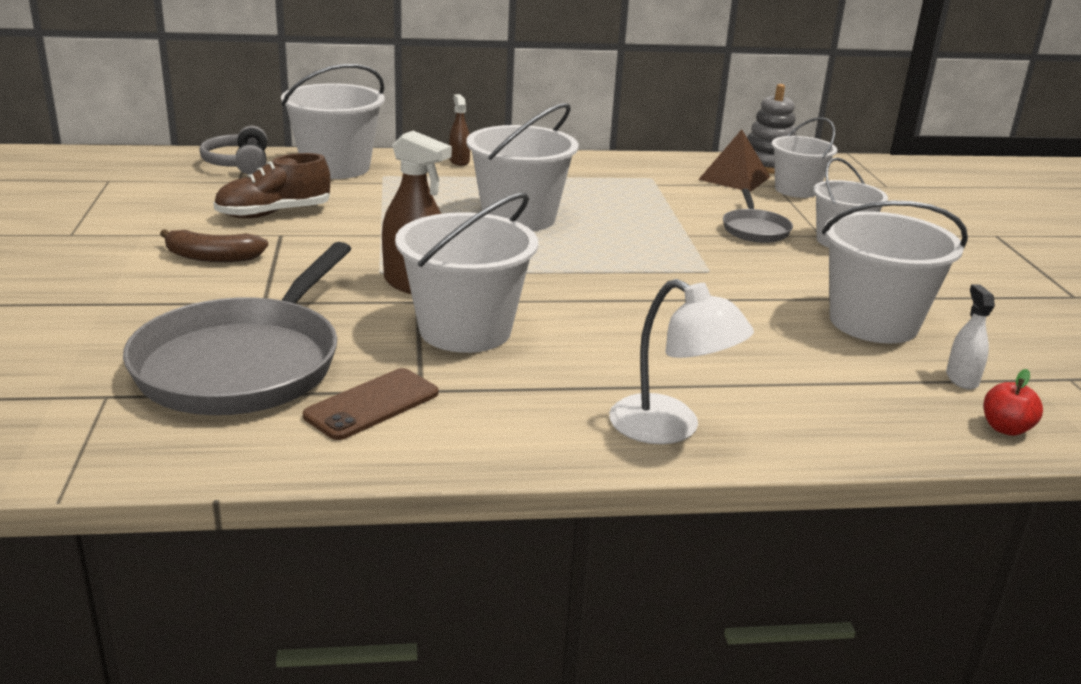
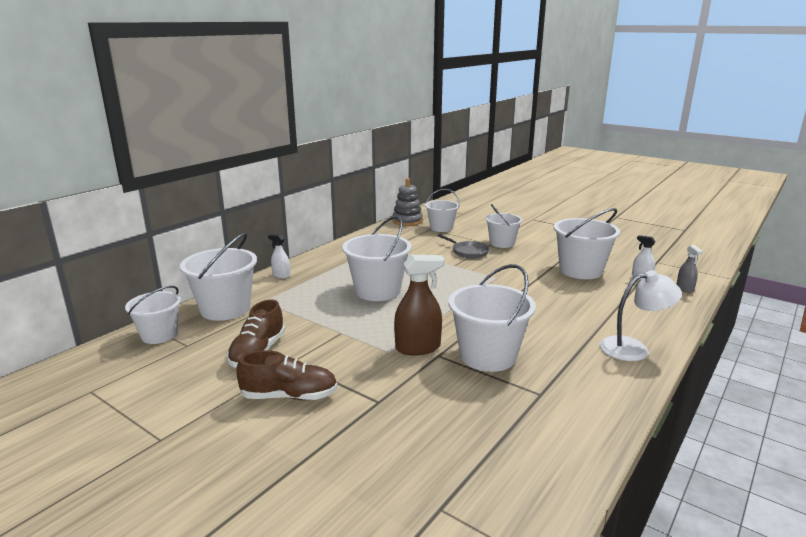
camera: 45 degrees left, 5 degrees down
(212, 257) = (289, 396): brown banana -> brown shoe
(239, 164) = (159, 335): grey headphones -> white bucket
(243, 363) = (452, 438): grey pan -> none
(372, 404) = (543, 414): brown phone -> none
(459, 161) = (281, 275): brown spray bottle -> white spray bottle
(734, 178) = (410, 232): brown pyramid -> none
(1005, 428) = (685, 288): red apple -> grey spray bottle

